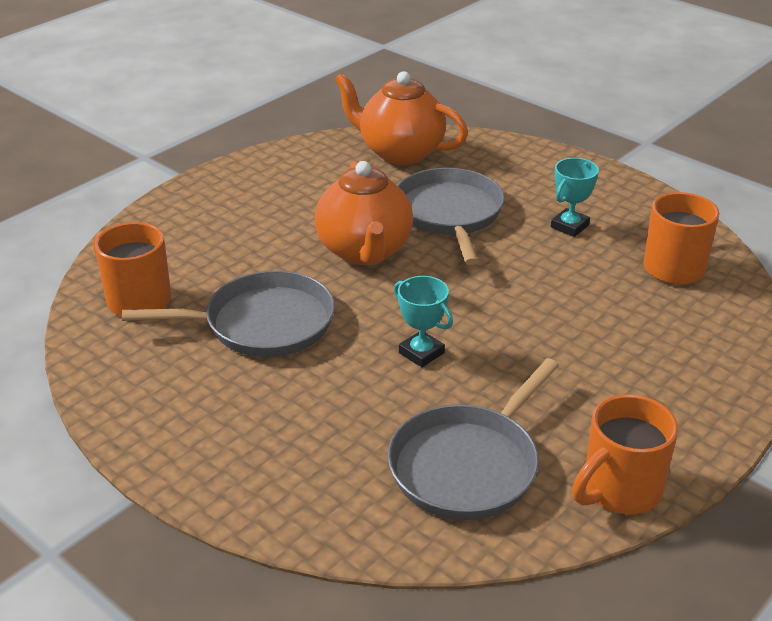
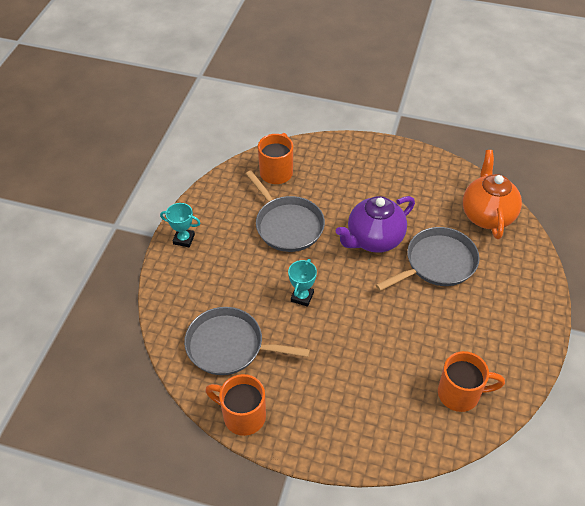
camera: 65 degrees right, 15 degrees up
(365, 251) = (374, 239): orange teapot -> purple teapot
(569, 226) = (467, 326): turquoise trophy -> turquoise trophy (184, 239)

